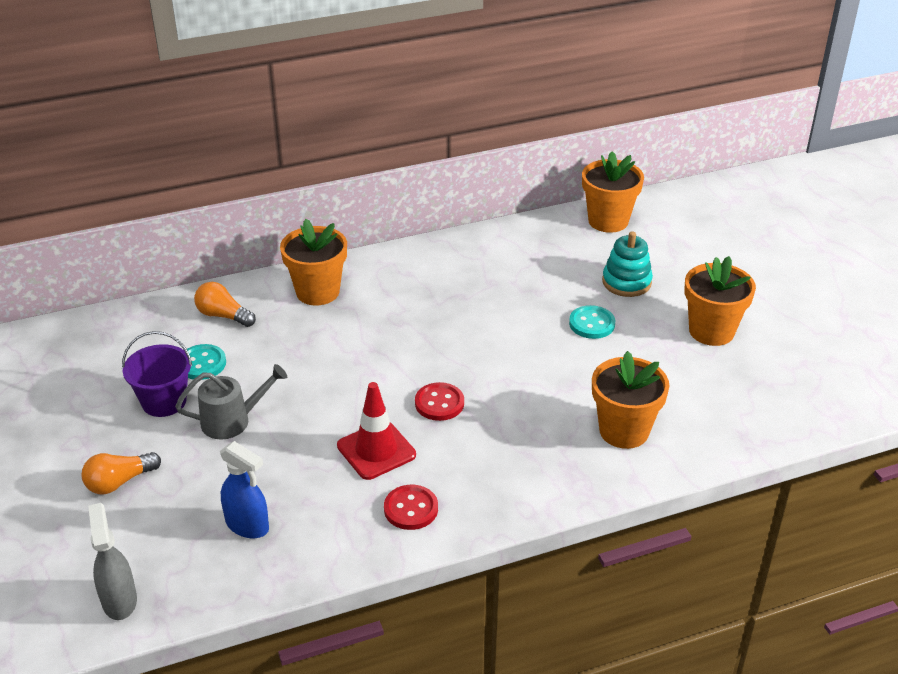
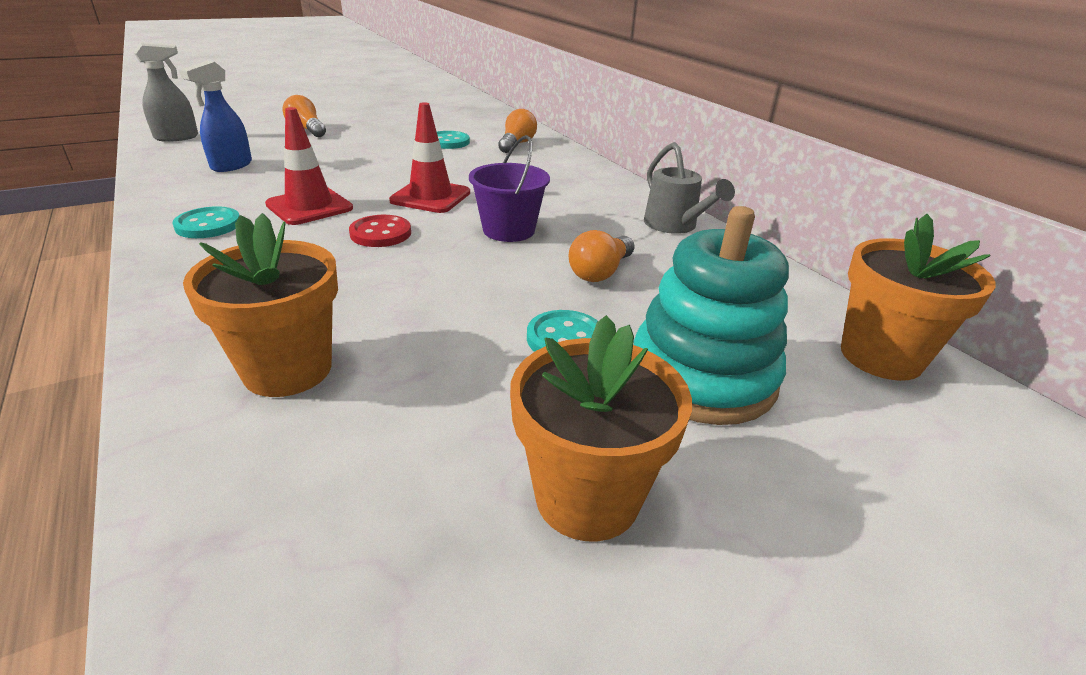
camera: 80 degrees right, 5 degrees down
(164, 401) = (399, 135): purple bucket -> purple bucket (509, 230)
(233, 421) = (370, 154): grey watering can -> grey watering can (675, 226)
(317, 292) = (567, 173): orange flower pot -> none
(364, 376) = (430, 197): none -> red traffic cone
(411, 509) = (208, 225): red button -> turquoise button
(512, 299) = (600, 272): none -> orange light bulb
(626, 282) = (702, 376): turquoise stacking toy -> turquoise stacking toy, size x1.55

